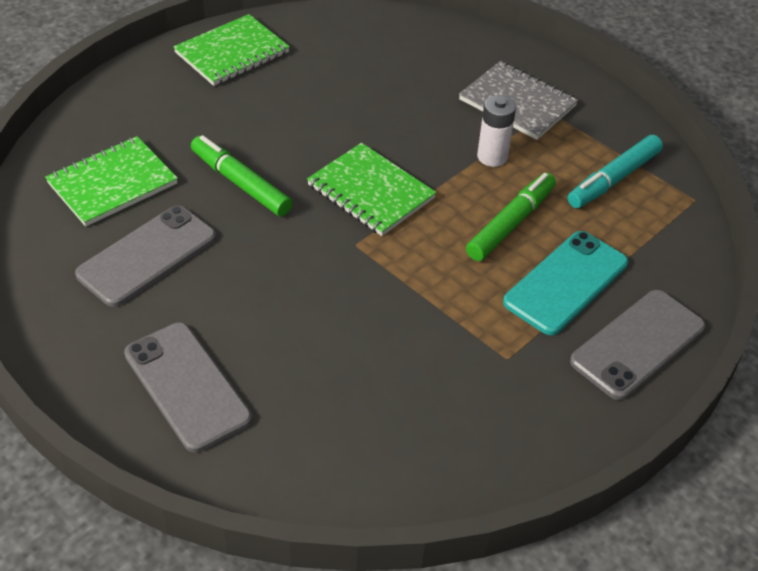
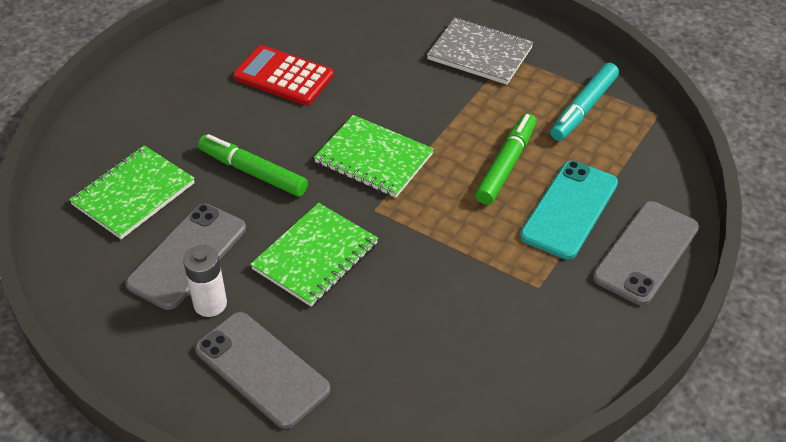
camera: 10 degrees left, 0 degrees up
(232, 53) = (207, 50): green notebook -> green notebook (315, 256)
(302, 92) = (283, 76): none -> red calculator
(492, 157) = (472, 107): white battery -> white battery (210, 304)

